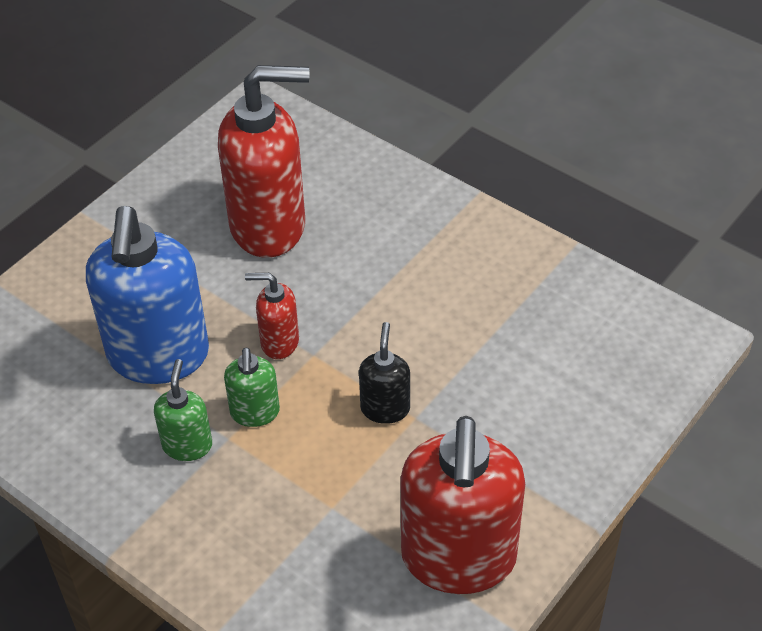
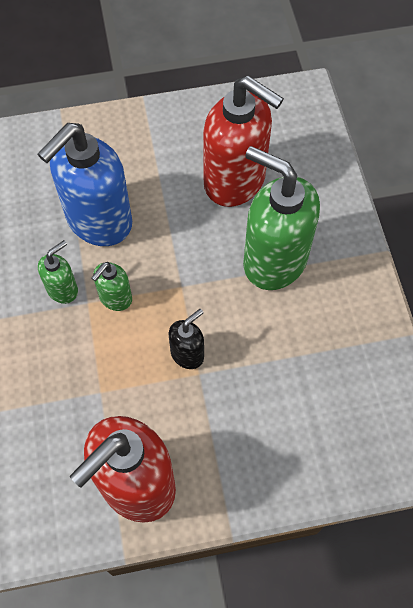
camera: 40 degrees right, 15 degrees up
(279, 342) = (170, 263): red soap dispenser -> none
(383, 269) = (274, 260): none -> green soap dispenser

